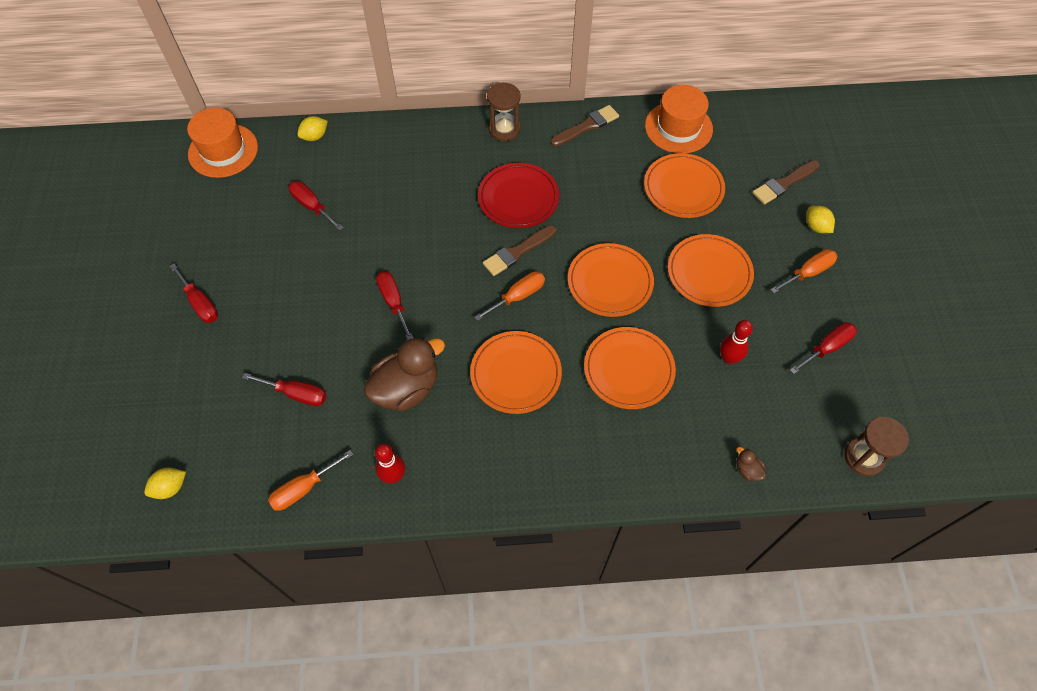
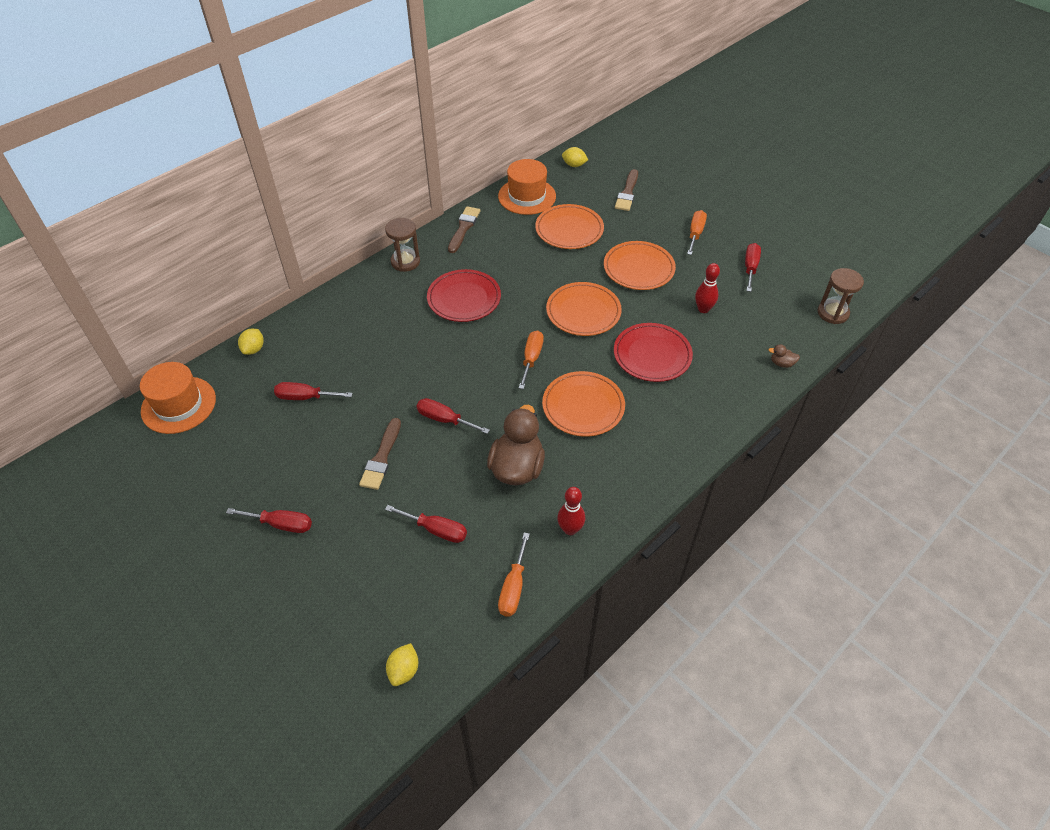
camera: 40 degrees left, 10 degrees down
(296, 394) = (436, 530): red screwdriver -> red screwdriver turned 45 degrees clockwise
(517, 252) = (500, 332): brown brush -> brown brush (381, 457)
(628, 370) = (652, 355): orange plate -> red plate
(816, 227) = (672, 206): yellow lemon -> yellow lemon (574, 165)

